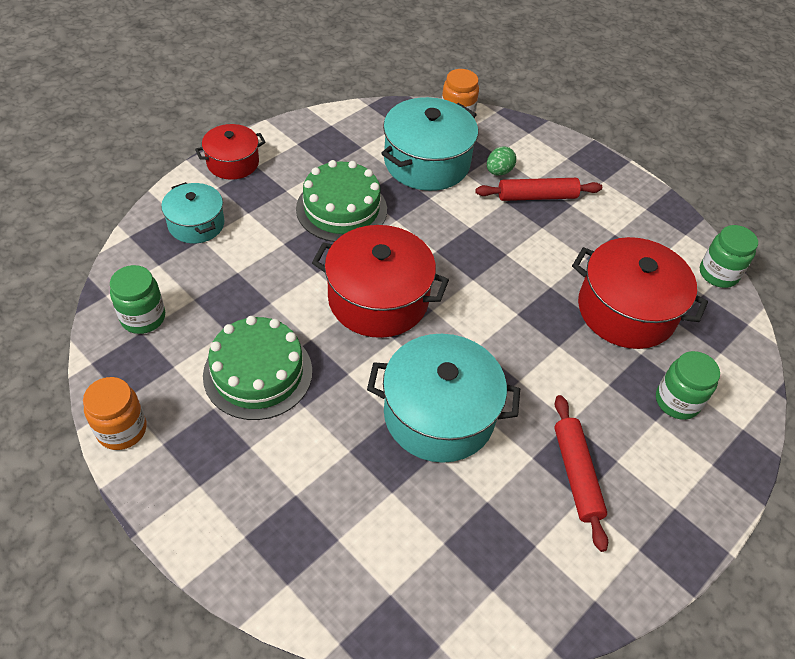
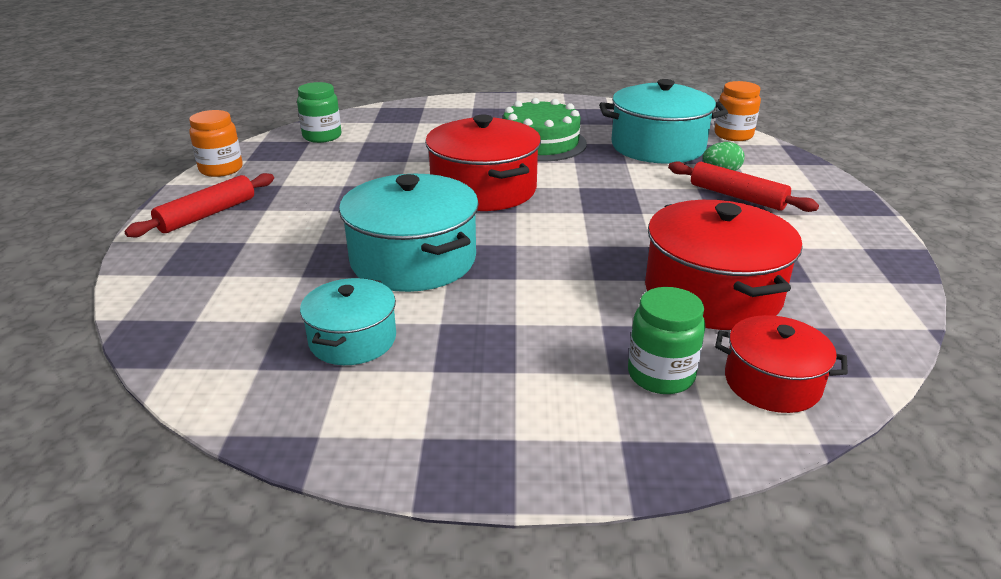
camera: 50 degrees right, 20 degrees down
(196, 224) = (428, 116): turquoise pot -> turquoise pot (353, 340)
(233, 163) = (503, 102): red pot -> red pot (772, 383)
(258, 373) = (336, 183): green cake -> none
(576, 474) = (459, 355): red rolling pin -> red rolling pin (207, 215)
(718, 274) = (890, 324): green jar -> none

